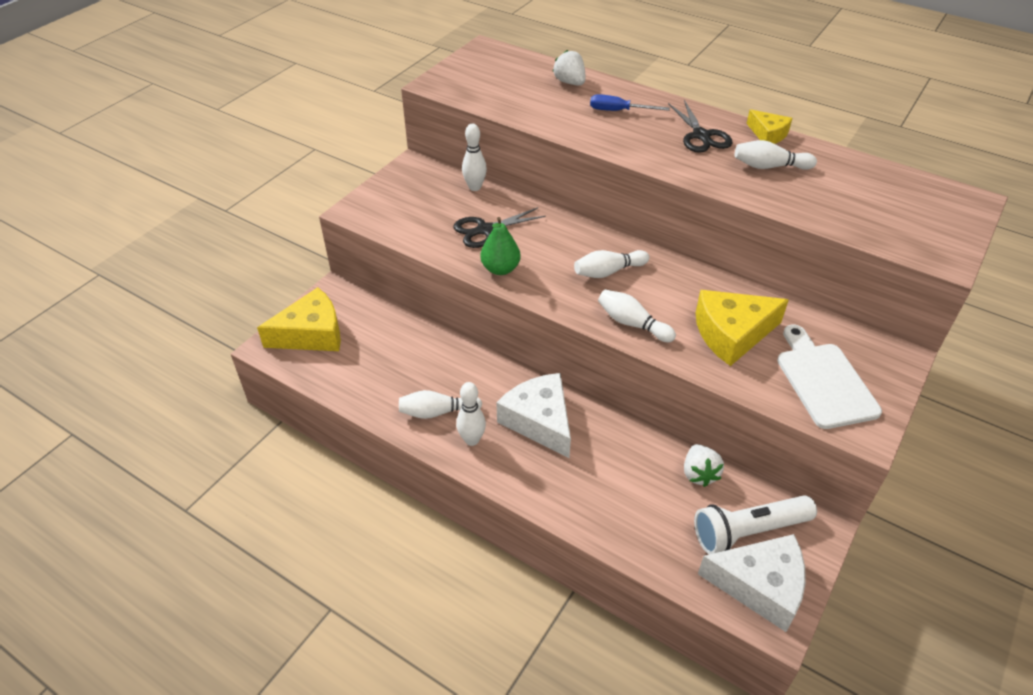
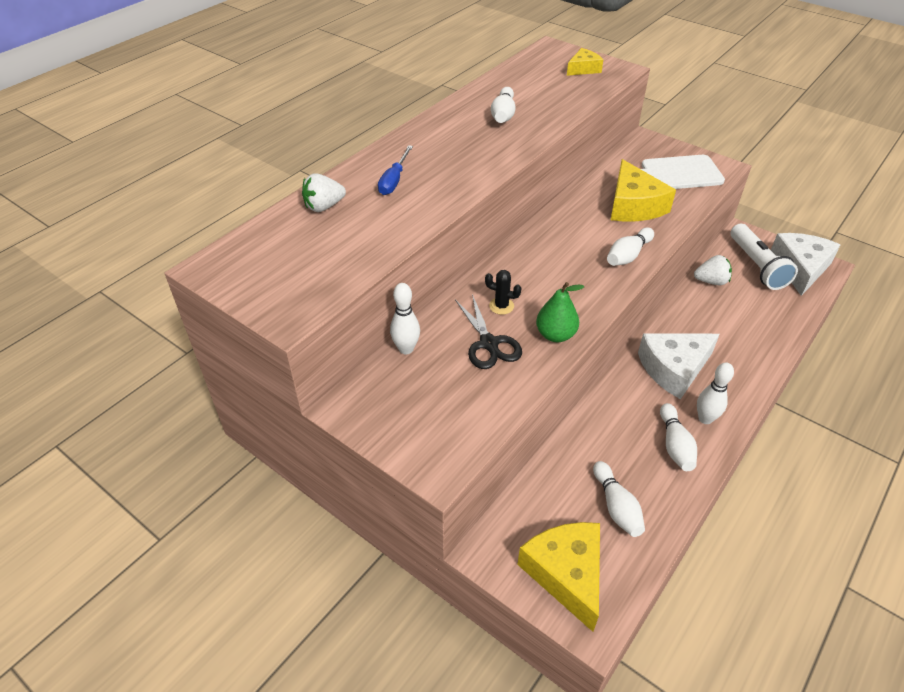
camera: 85 degrees left, 0 degrees up
(535, 236) = (501, 306): none -> black cactus
(608, 272) = (558, 262): white bowling pin -> white bowling pin (616, 506)
(701, 135) = (449, 140): black scissors -> none
(768, 134) = (452, 108): yellow cheese -> yellow cheese (583, 69)

